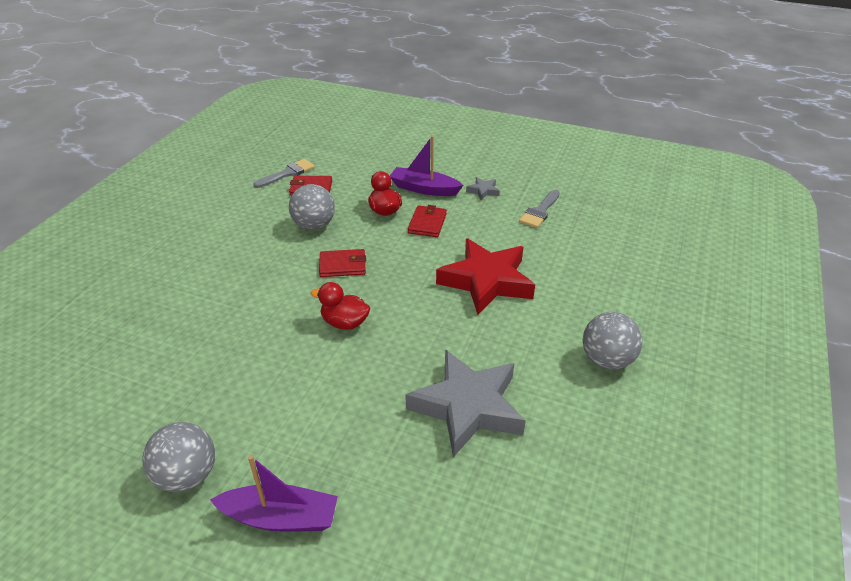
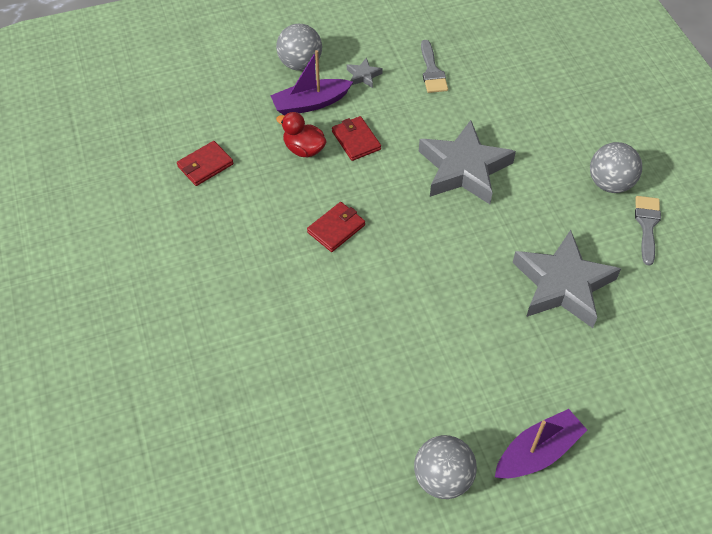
camera: 40 degrees left, 15 degrees up
(288, 173) = (159, 162): grey brush -> grey brush (647, 225)
(314, 225) = (260, 204): grey ball -> grey ball (300, 64)
(345, 323) = (402, 279): red duck -> none
(486, 281) = (463, 169): red star -> grey star

